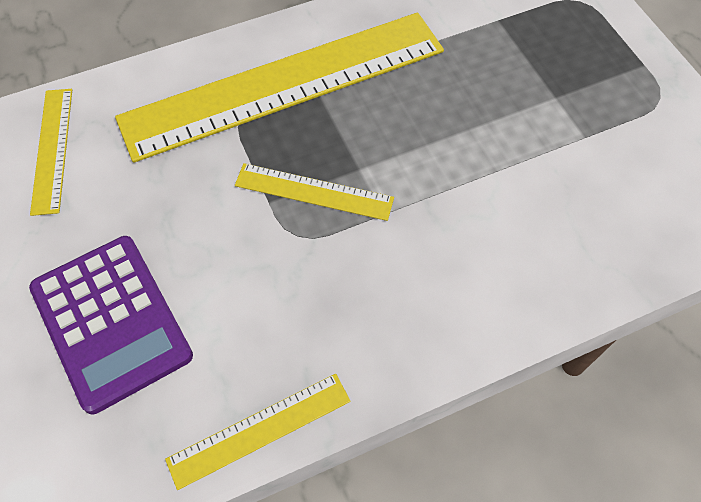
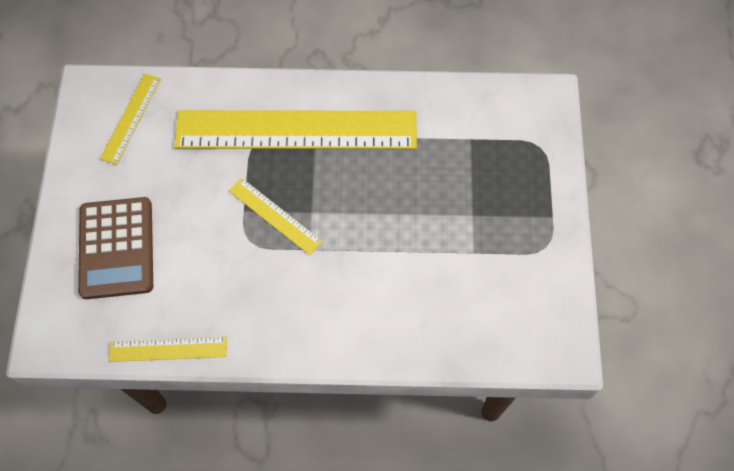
camera: 25 degrees right, 5 degrees up
(111, 322) = (116, 248): purple calculator -> brown calculator

